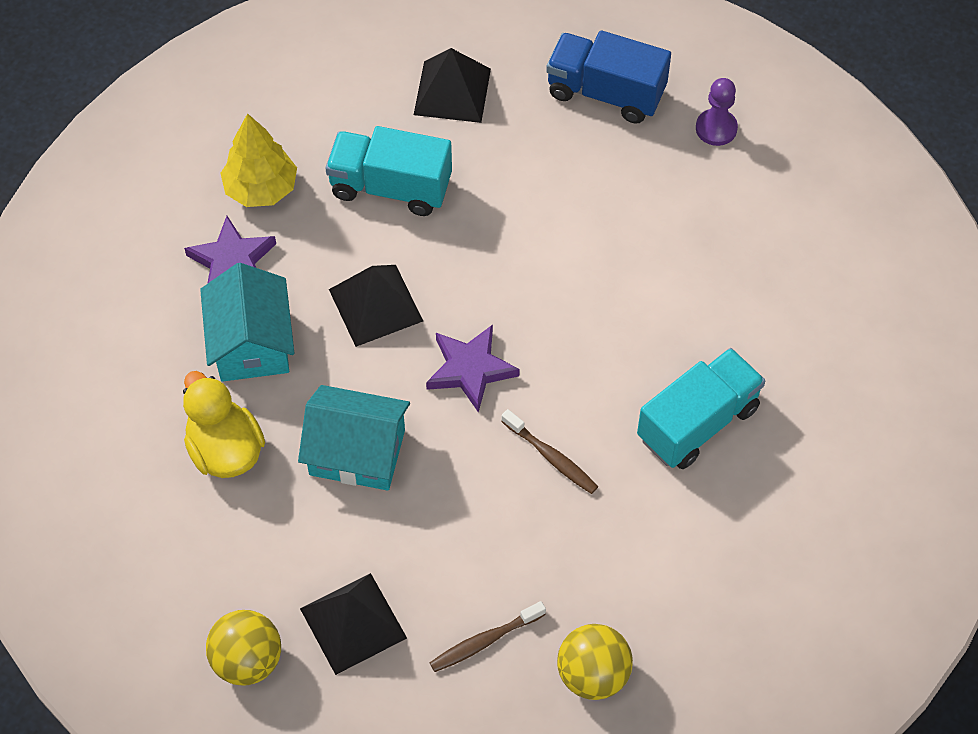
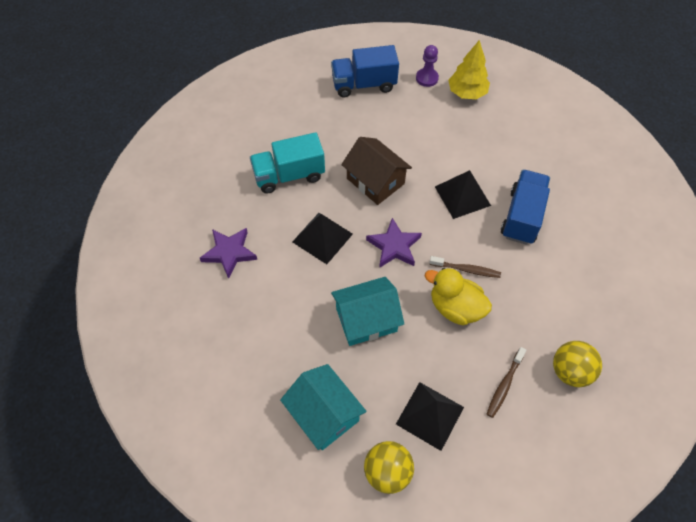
camera: 30 degrees left, 0 degrees up
(225, 450) = (293, 357): yellow duck -> yellow duck (455, 307)
(251, 343) = (269, 291): turquoise house -> turquoise house (324, 414)
(261, 189) = (220, 207): yellow tree -> yellow tree (466, 93)
(452, 91) = (288, 116): black pyramid -> black pyramid (462, 196)
(512, 258) = (375, 181): none -> brown house
(697, 423) = (522, 216): turquoise truck -> blue truck

